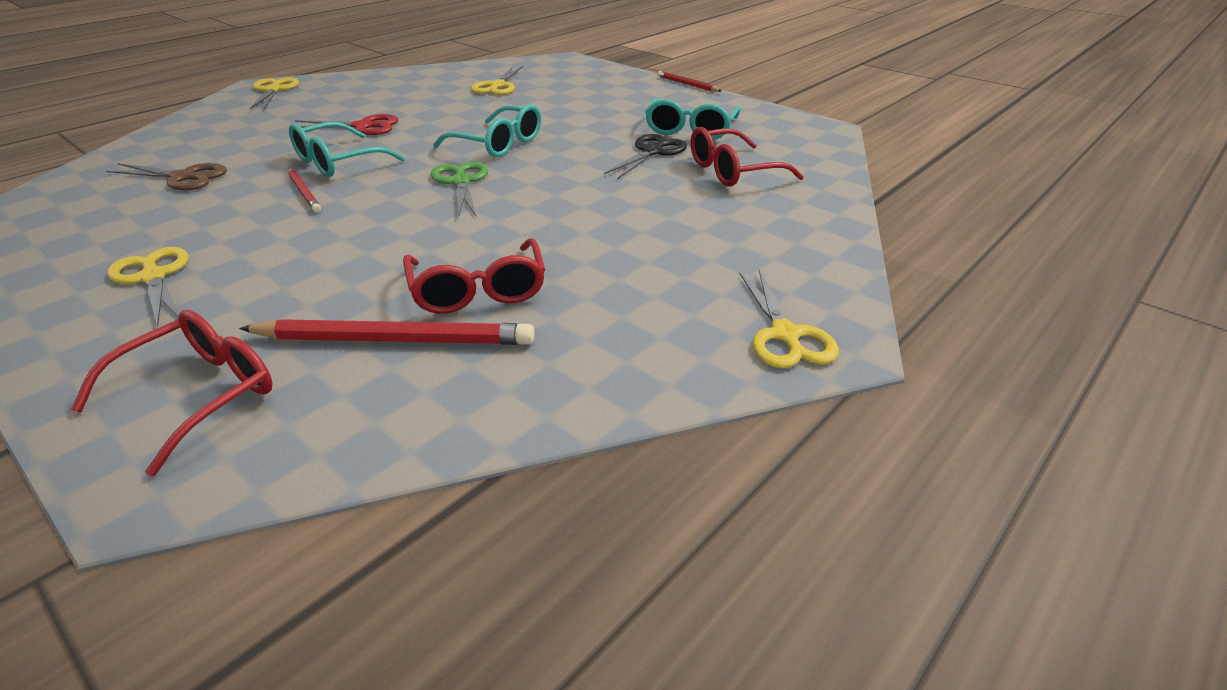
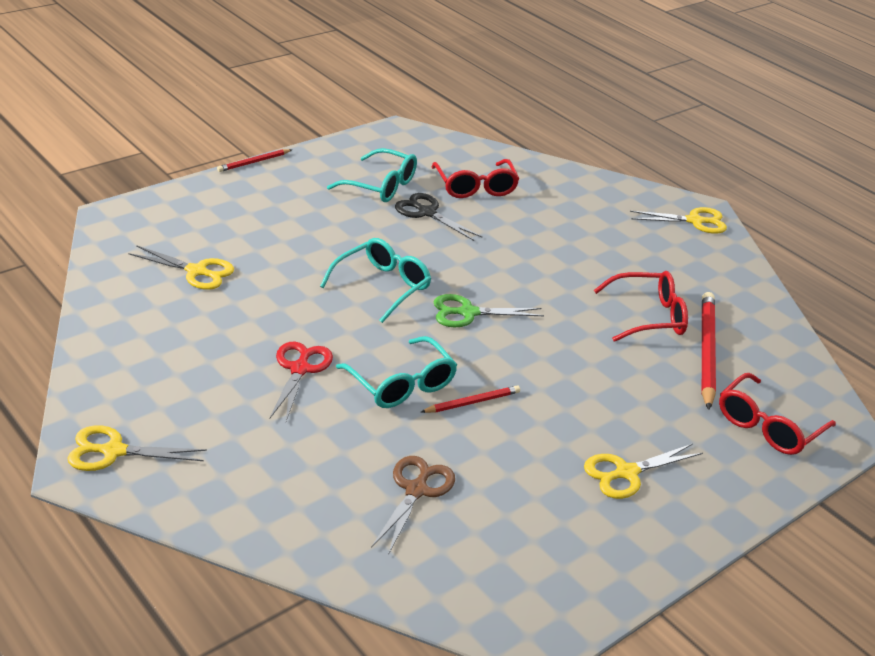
camera: 85 degrees left, 0 degrees up
(200, 394) = (768, 426): red glasses -> red glasses turned 90 degrees counterclockwise

